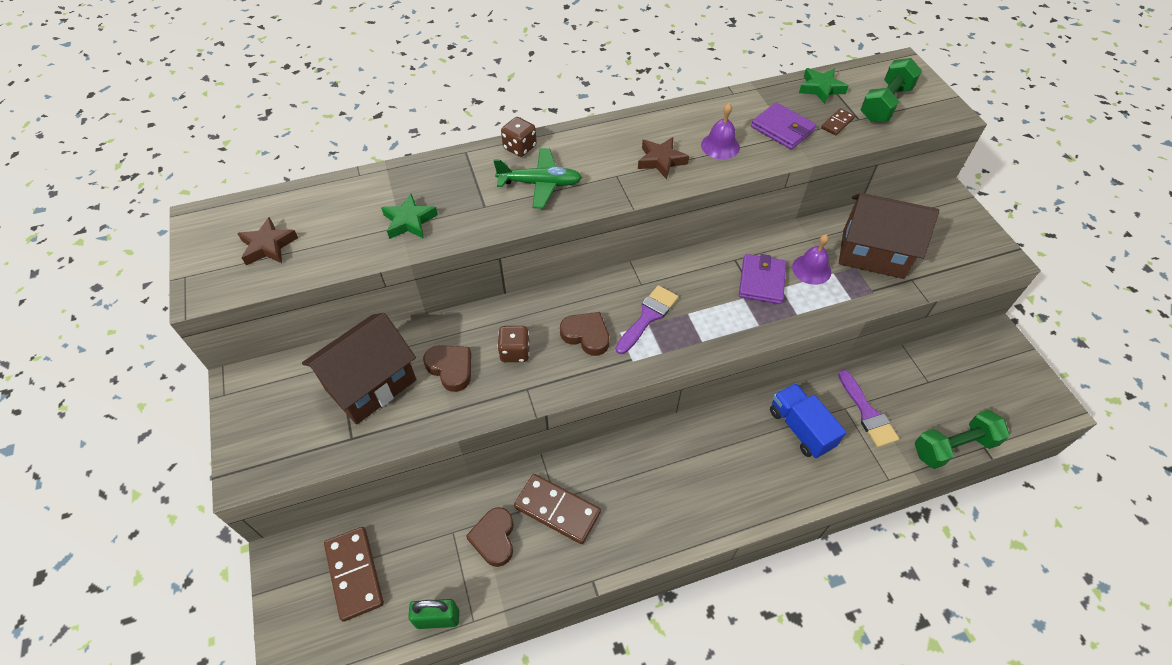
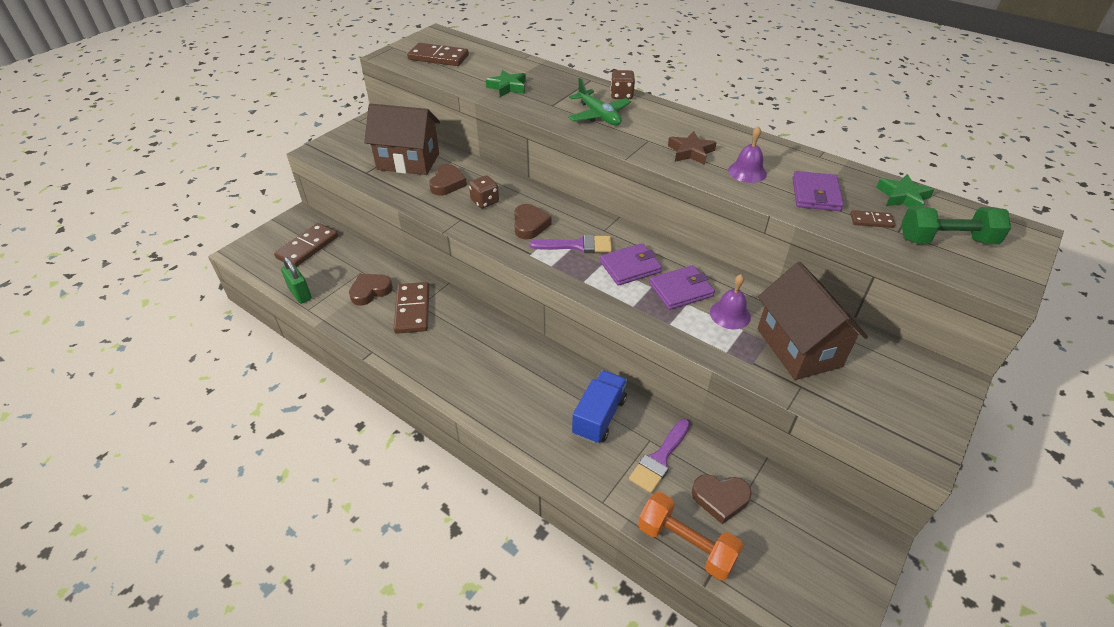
camera: 55 degrees right, 10 degrees down
(268, 246) = (438, 57): brown star -> brown domino
(707, 296) = (630, 267): none -> purple wallet
(924, 398) = (720, 499): none -> brown heart
(953, 447) = (686, 544): green dumbbell -> orange dumbbell

